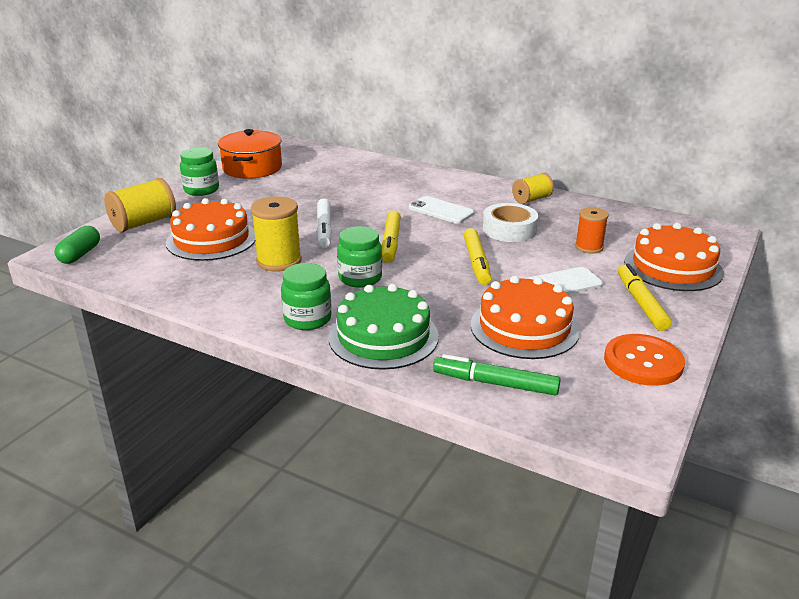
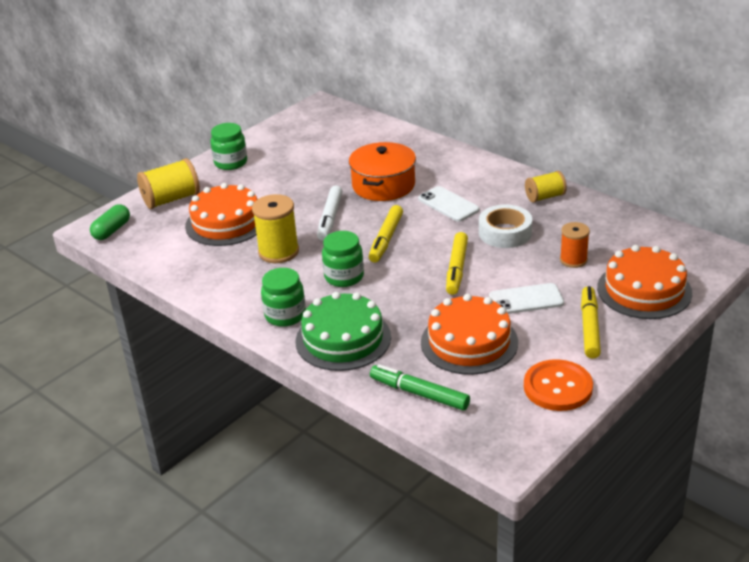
camera: 15 degrees right, 5 degrees up
(252, 168) = (285, 138): orange pot -> orange pot (383, 185)

